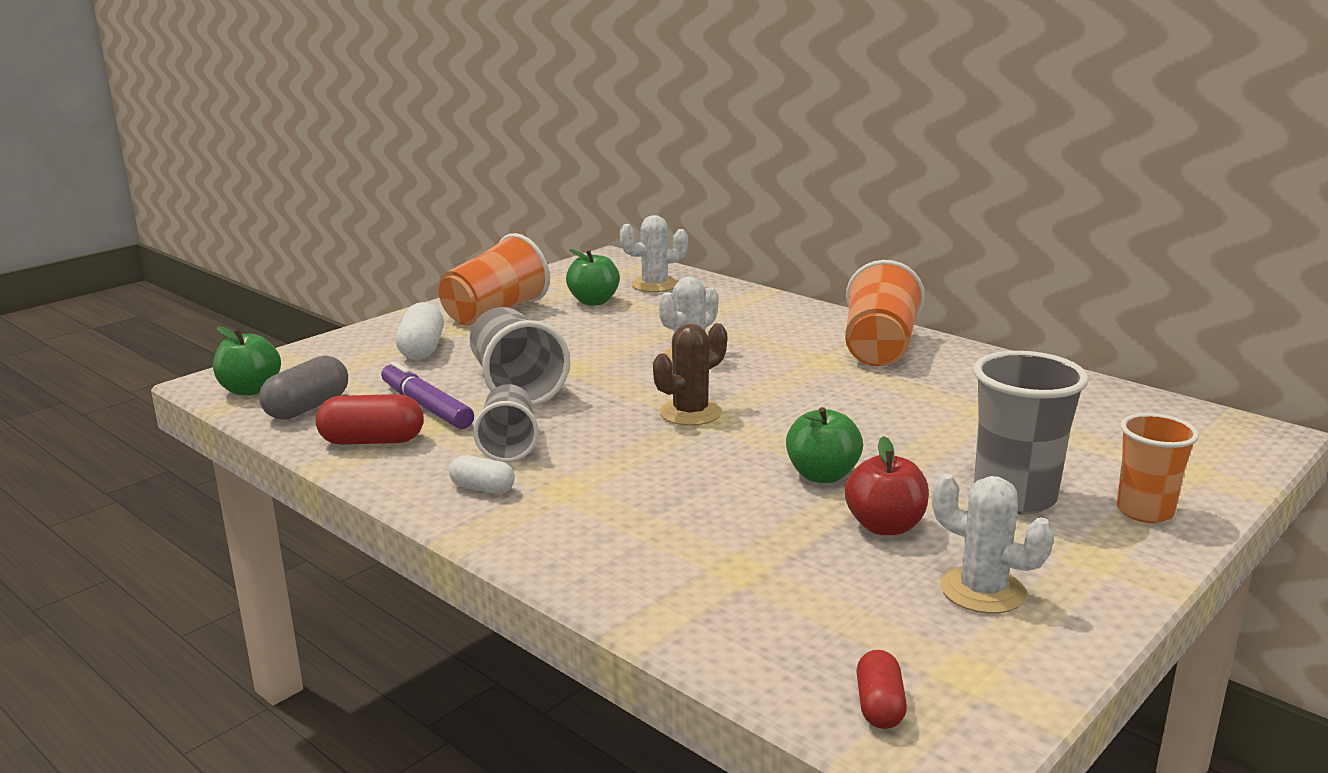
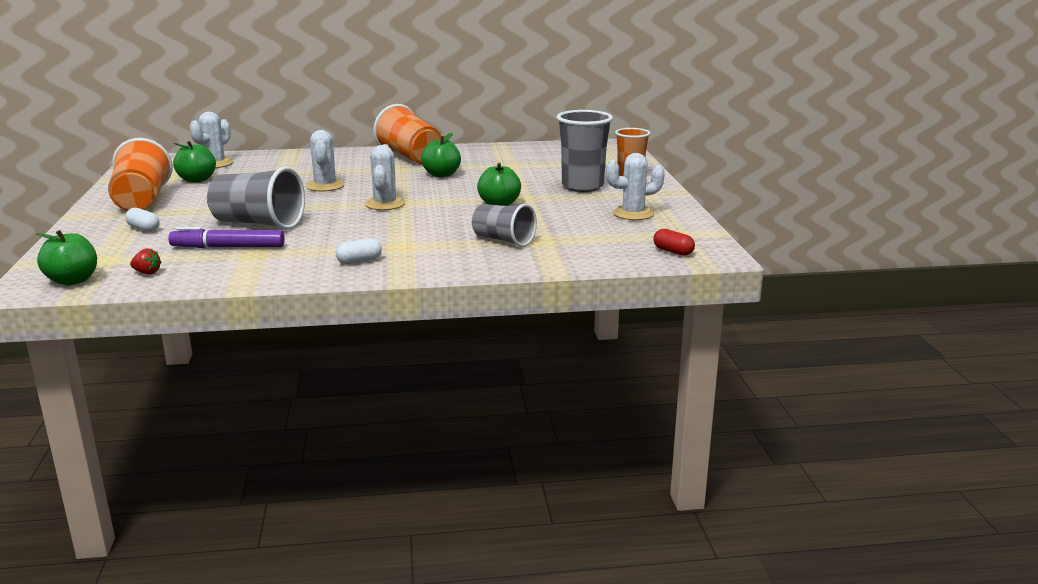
camera: 50 degrees left, 0 degrees up
(307, 408) = (147, 273): grey capsule -> red strawberry
(372, 441) = (239, 269): red capsule -> none
(422, 349) = (143, 229): white capsule -> white capsule, size x0.61
(509, 444) = (324, 243): grey cup -> grey cup (503, 240)
(690, 413) = (385, 204): brown cactus -> white cactus
(857, 392) = (441, 175): none -> green apple
(885, 526) = (560, 210): red apple -> none

